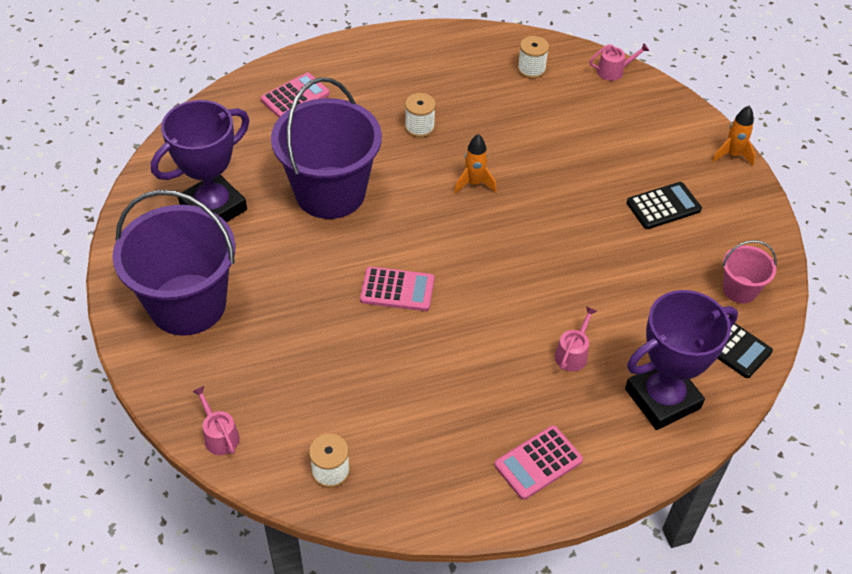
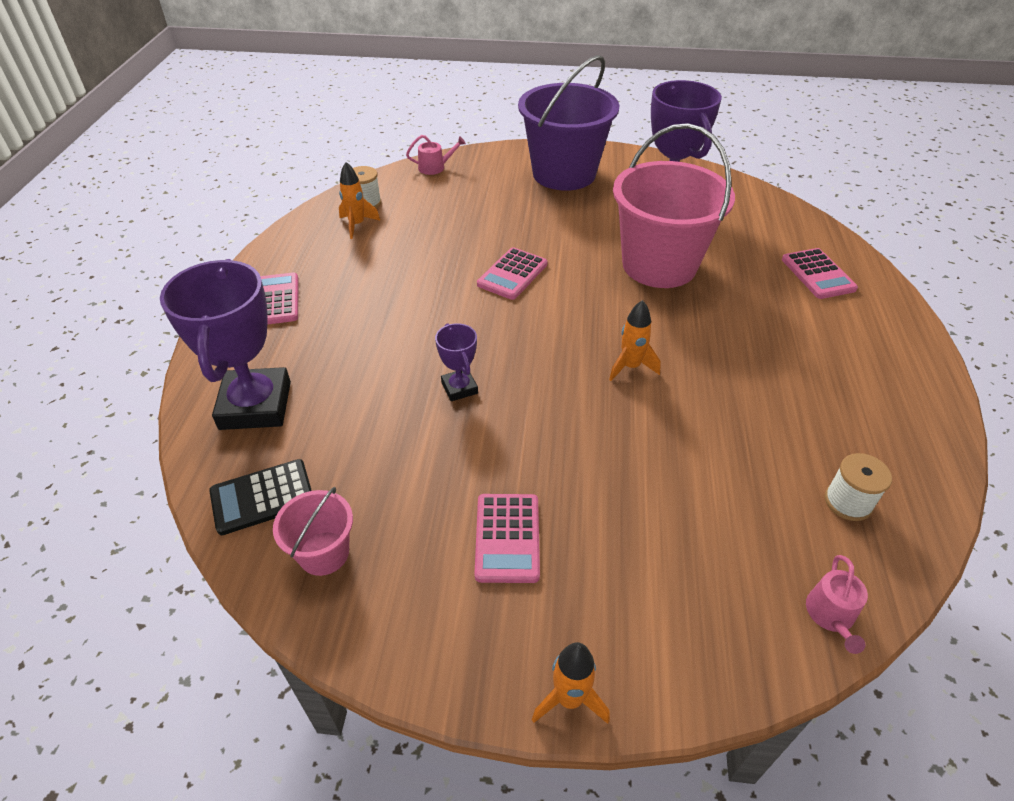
camera: 115 degrees right, 5 degrees down
(330, 193) = (659, 265): purple bucket -> pink bucket
(379, 457) = (357, 225): none -> orange rocket
(419, 127) = (743, 351): white spool -> none
(559, 275) = (459, 388): none -> purple trophy
(572, 354) = (358, 361): pink watering can -> none
(663, 206) = (507, 538): black calculator -> pink calculator

